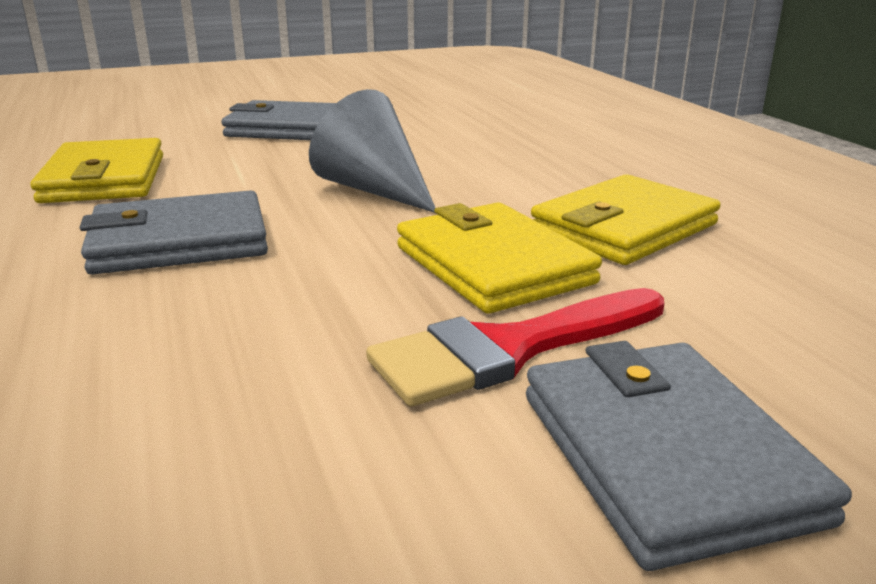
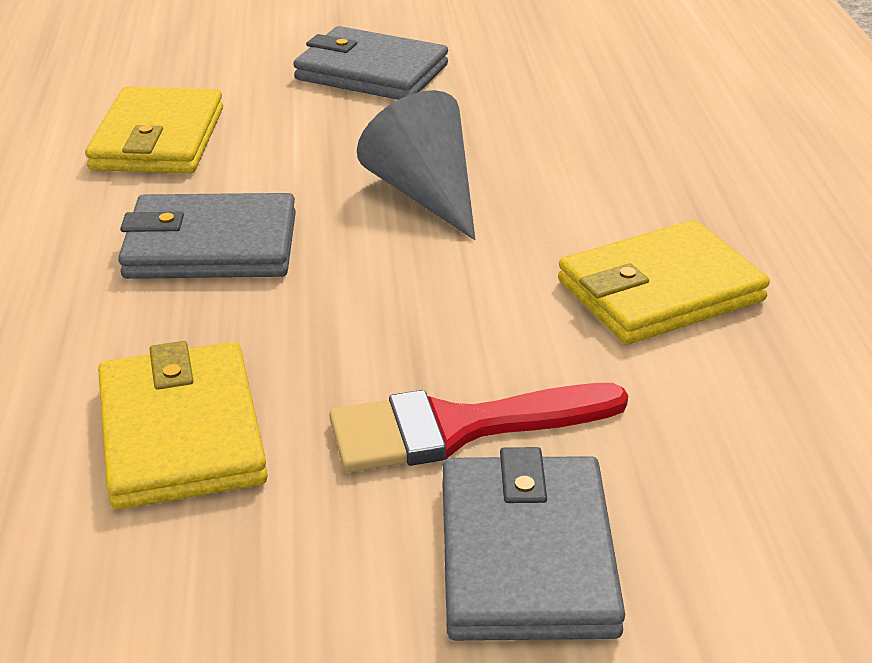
camera: 15 degrees right, 10 degrees up
(493, 265) = (496, 323): yellow wallet -> yellow wallet (181, 432)

